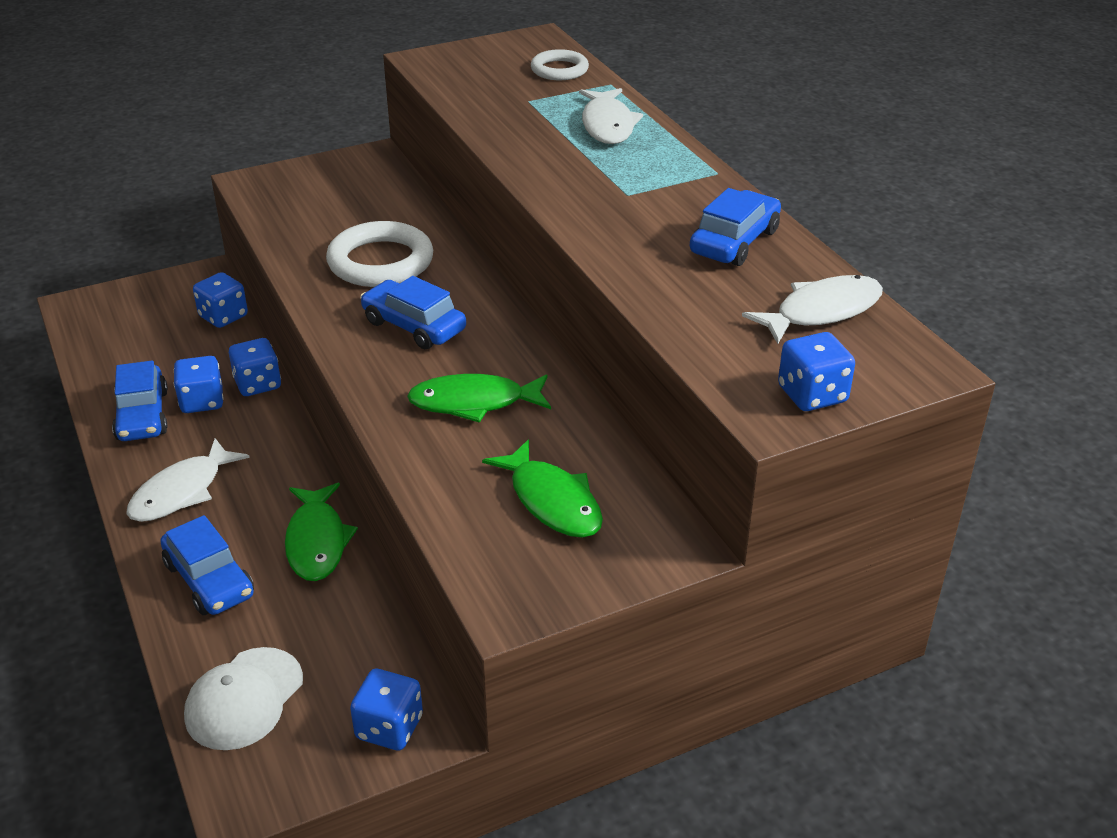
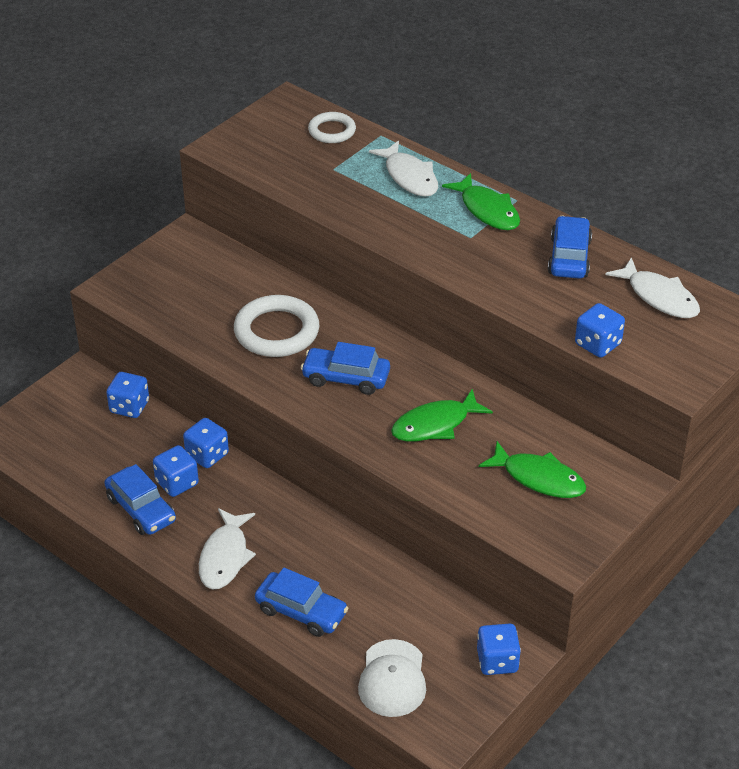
camera: 25 degrees left, 5 degrees up
(317, 541) = (352, 559): green fish -> green fish (487, 210)
(812, 395) = (693, 360): blue dice -> blue dice (597, 344)
(821, 311) = (659, 297): white fish -> white fish turned 105 degrees clockwise

